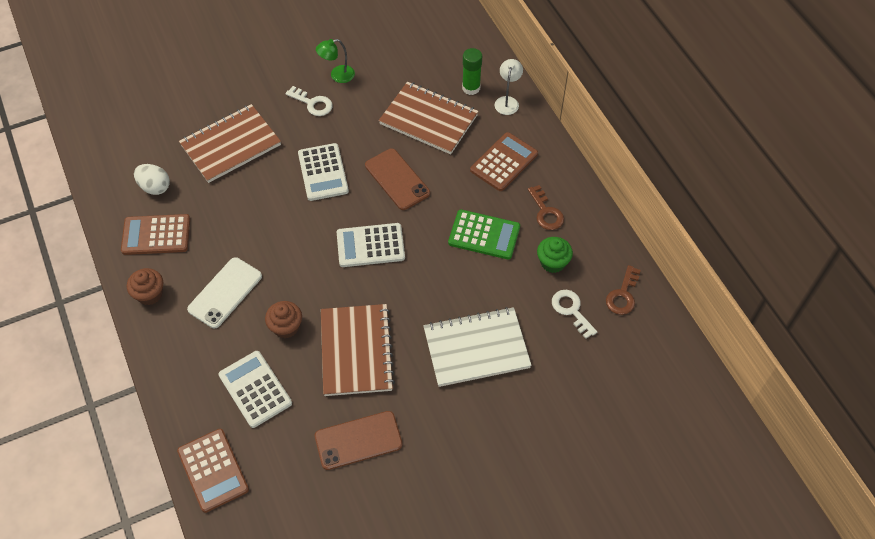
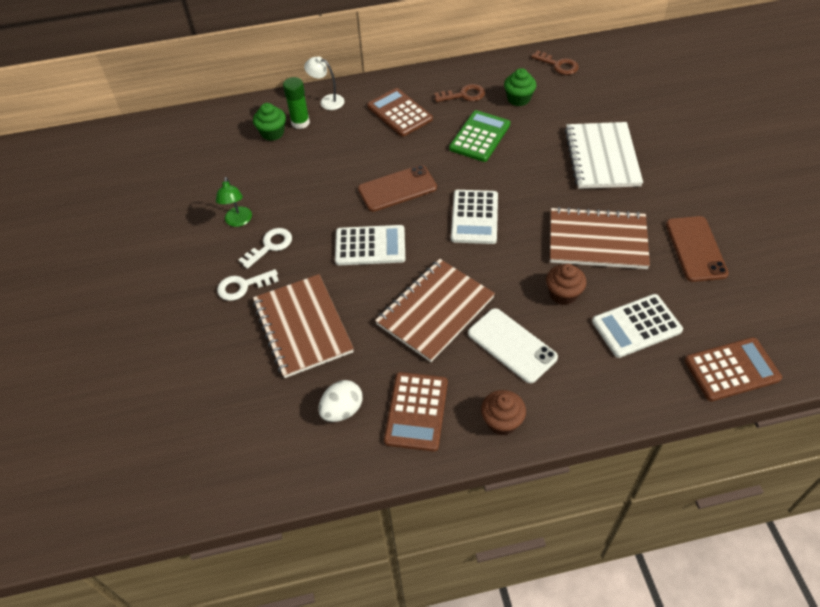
camera: 75 degrees left, 5 degrees down
(428, 119) = (329, 157): brown notebook -> brown notebook (435, 311)
(452, 71) = (272, 133): none -> green cupcake
(571, 310) = (569, 95): white key -> white key (243, 286)

